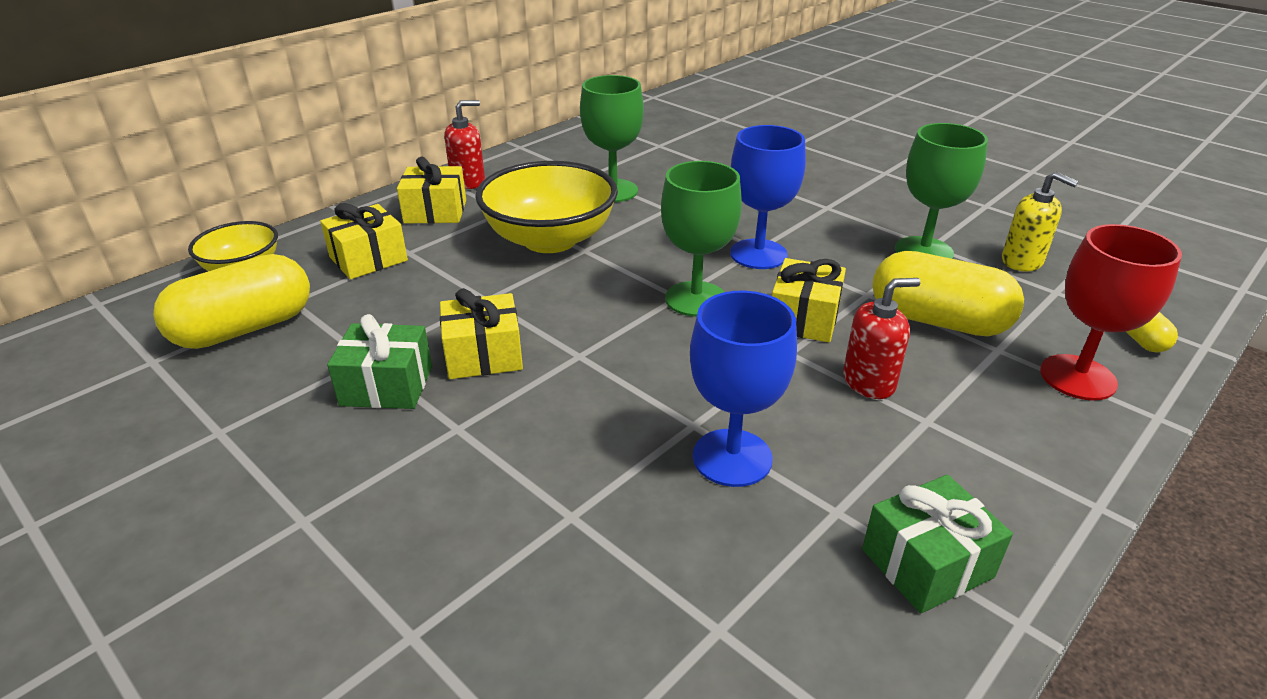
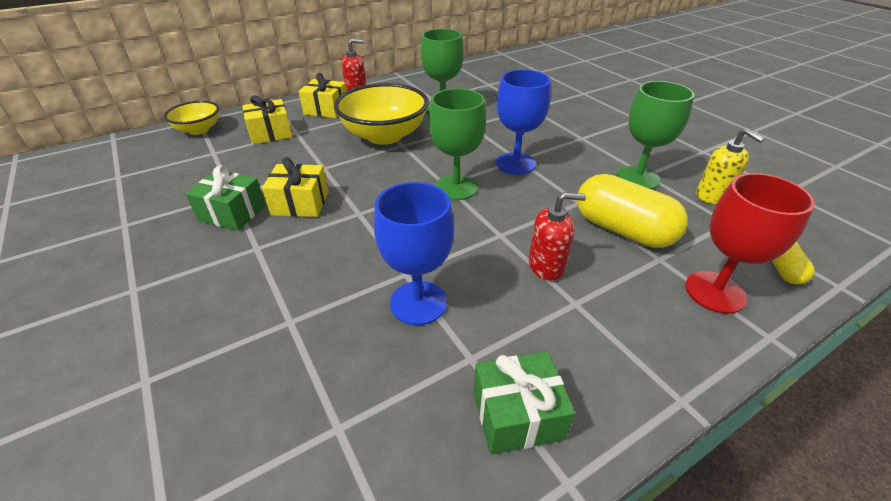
camera: 15 degrees right, 5 degrees up
(244, 329) = (177, 165): yellow capsule -> none
(804, 318) = (523, 212): yellow gift -> none

